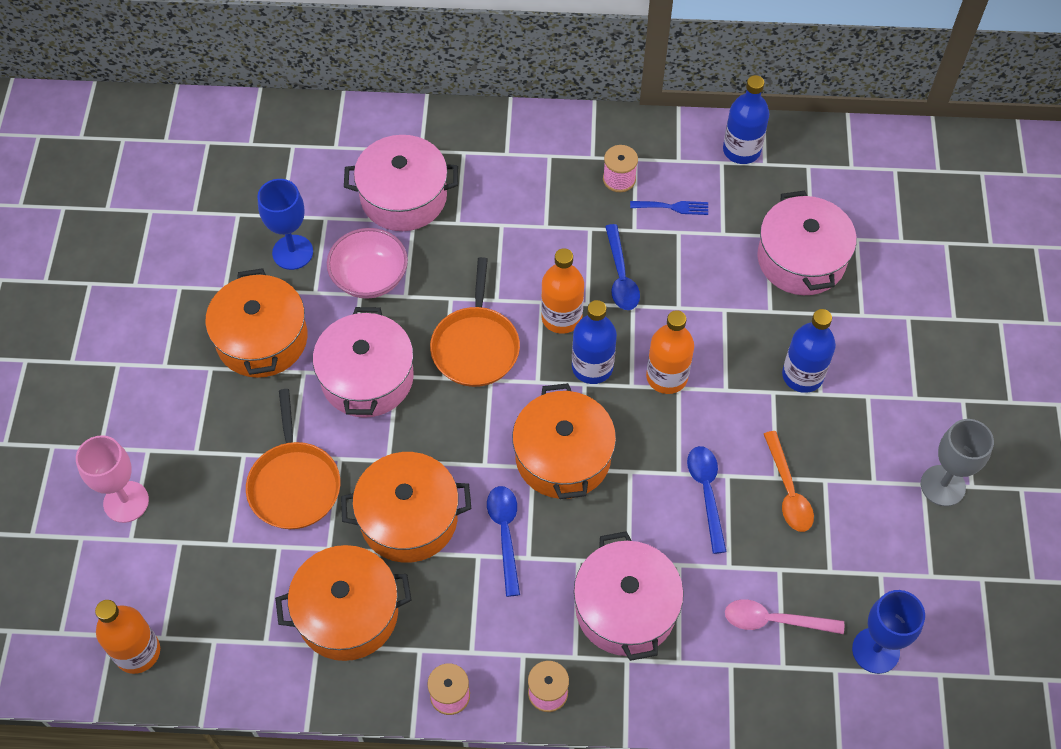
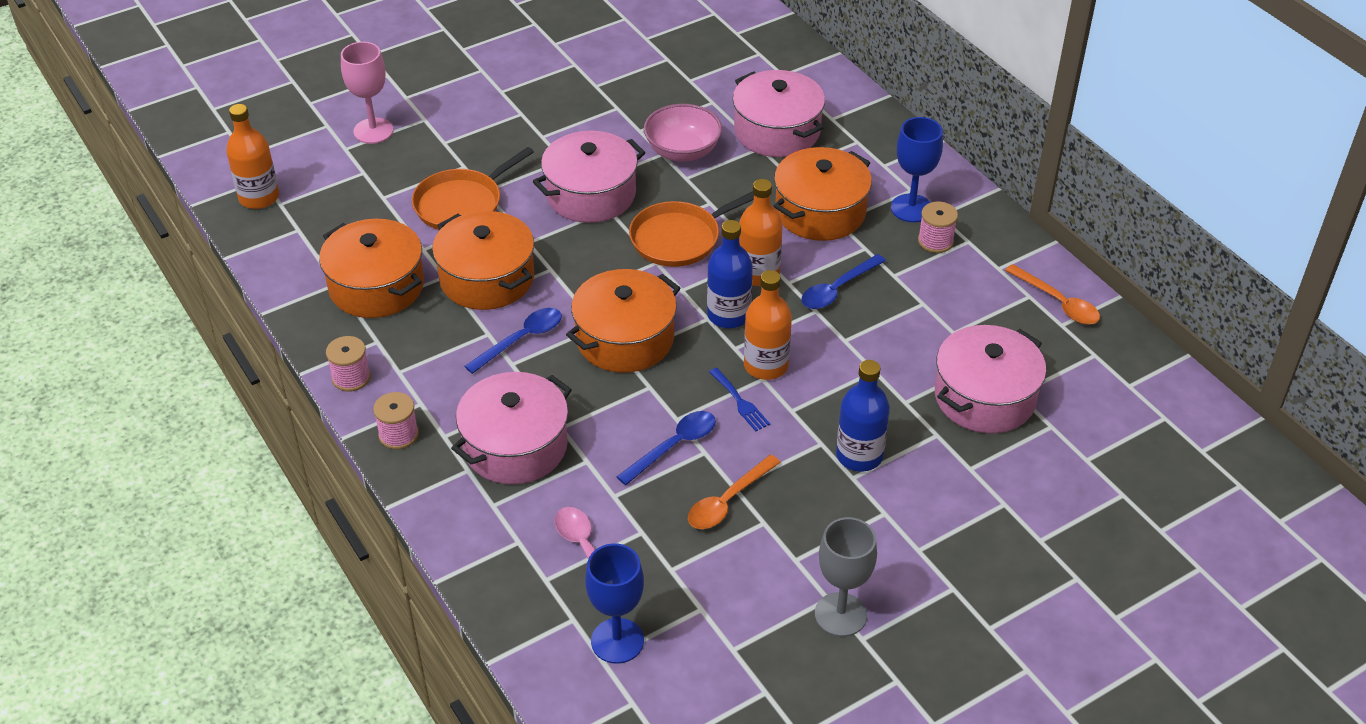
camera: 55 degrees right, 15 degrees down
(262, 339) = (571, 125): orange pot -> orange pot (820, 212)
(292, 252) = (663, 101): blue goblet -> blue goblet (911, 208)
(673, 207) = (945, 288): blue fork -> blue fork (740, 402)
(741, 150) = (1058, 302): blue bottle -> orange spoon

